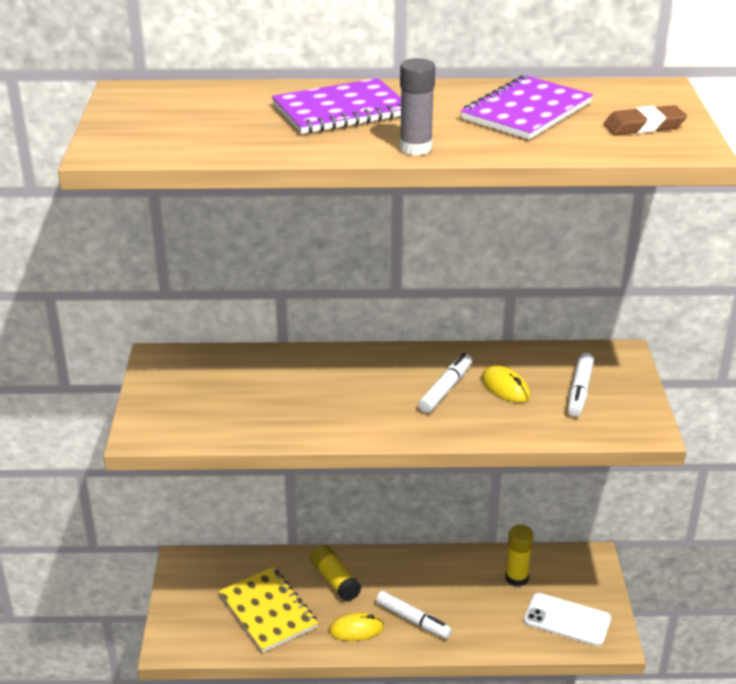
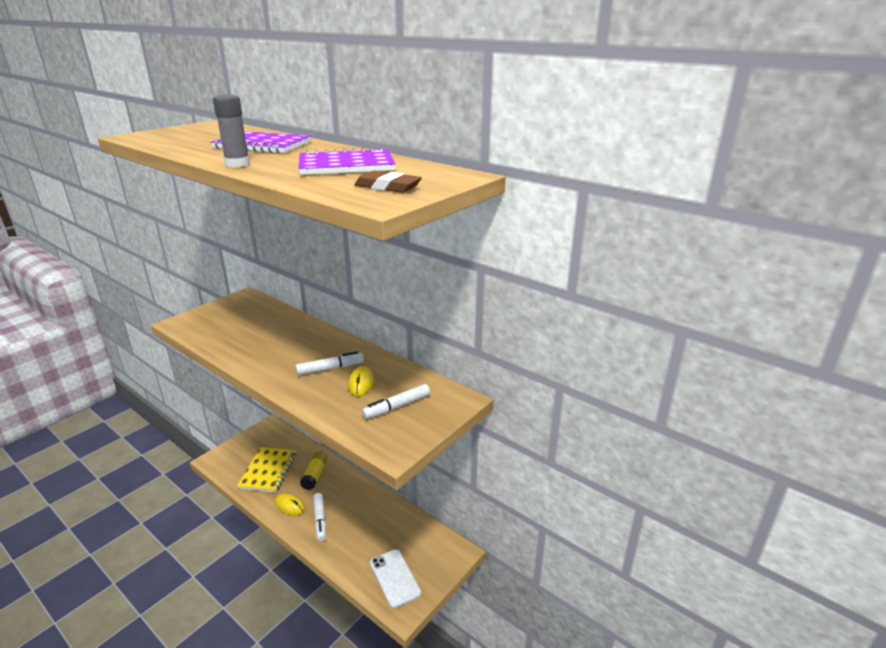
camera: 40 degrees right, 5 degrees down
(516, 578) = (400, 534): yellow glue stick -> none

